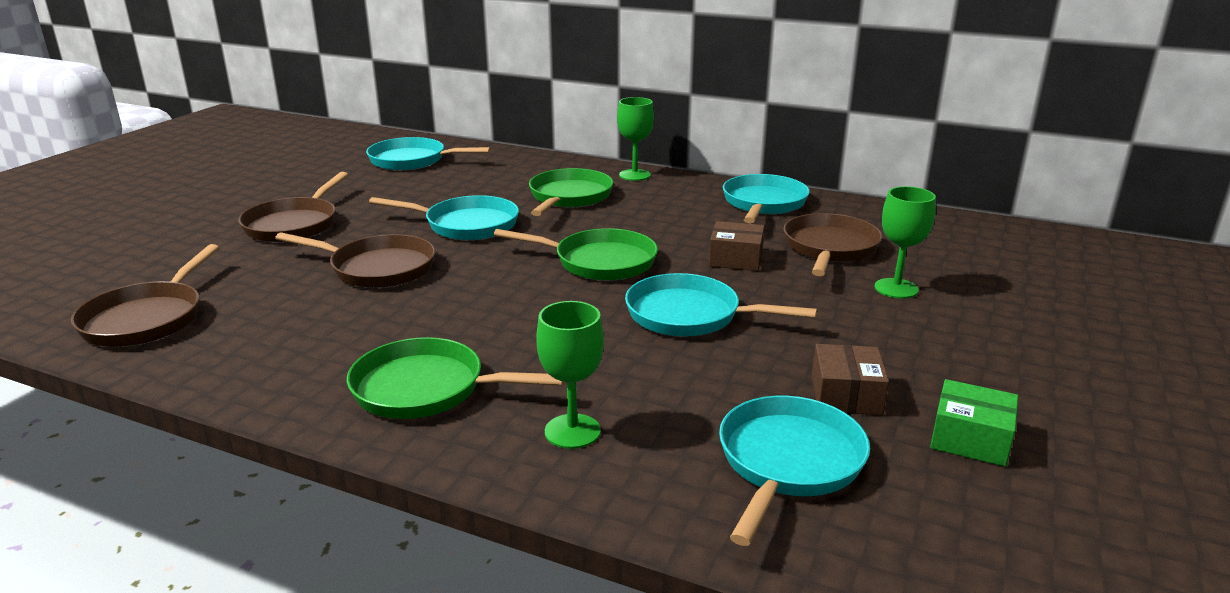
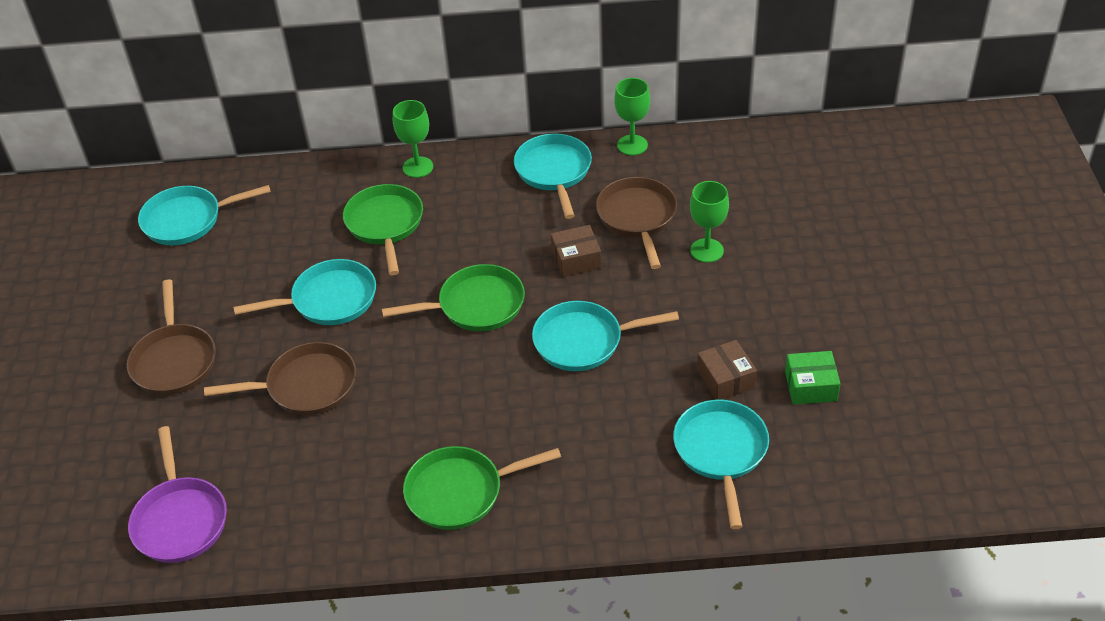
camera: 25 degrees left, 20 degrees up
(147, 318) = (180, 519): brown pan -> purple pan
(572, 431) = (582, 485): green goblet -> green goblet (632, 145)

